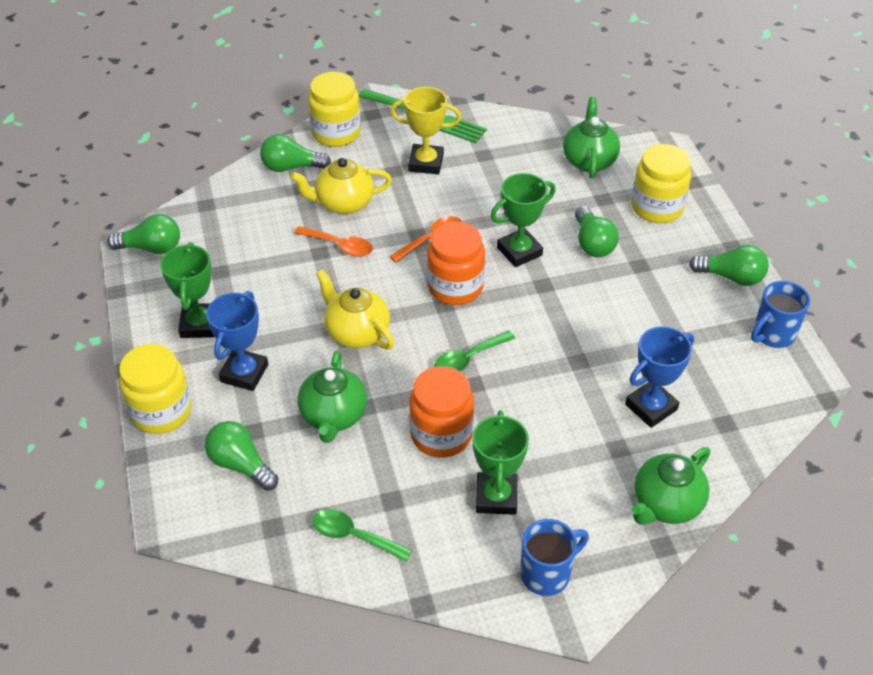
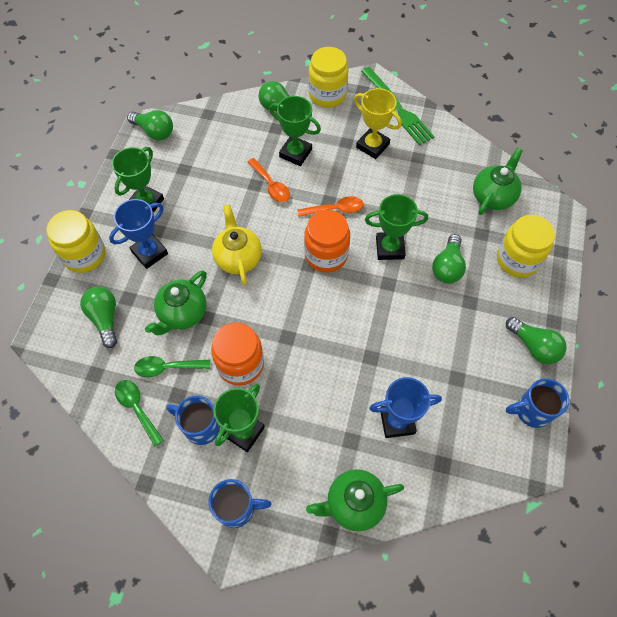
camera: 30 degrees right, 15 degrees up
(343, 203) = (295, 153): yellow teapot -> green trophy
(443, 517) = (200, 427): none -> blue mug
(468, 359) = (297, 316): green spoon -> green spoon (167, 367)

